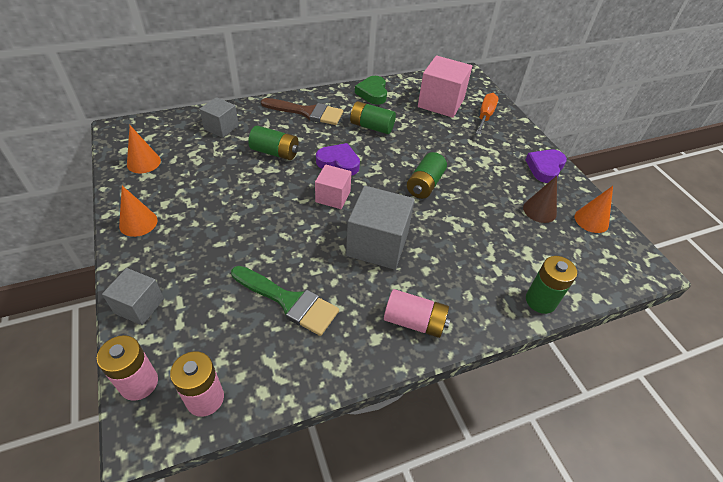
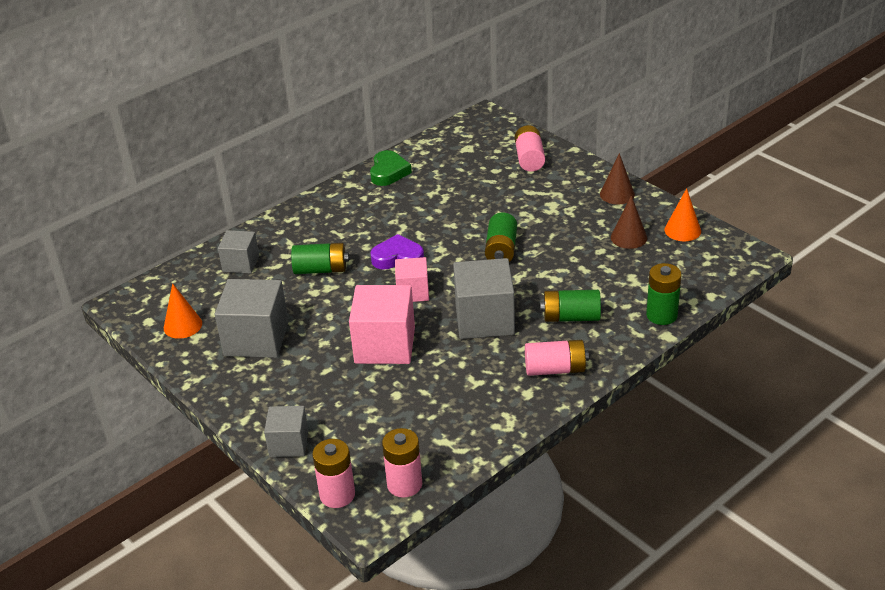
camera: 15 degrees left, 10 degrees down
(138, 223) = (227, 380): orange cone -> none
(187, 194) = (256, 339): none -> grey cube
(289, 301) = (429, 393): green brush -> none
(307, 112) = (328, 217): brown brush -> none
(371, 127) = (410, 209): green battery -> green battery (571, 317)
(372, 93) = (388, 172): green heart -> green heart turned 150 degrees counterclockwise
(441, 103) = (472, 159): pink cube -> pink cube (385, 345)
(485, 116) = (529, 158): orange screwdriver -> pink battery
(545, 168) = (617, 194): purple heart -> brown cone

